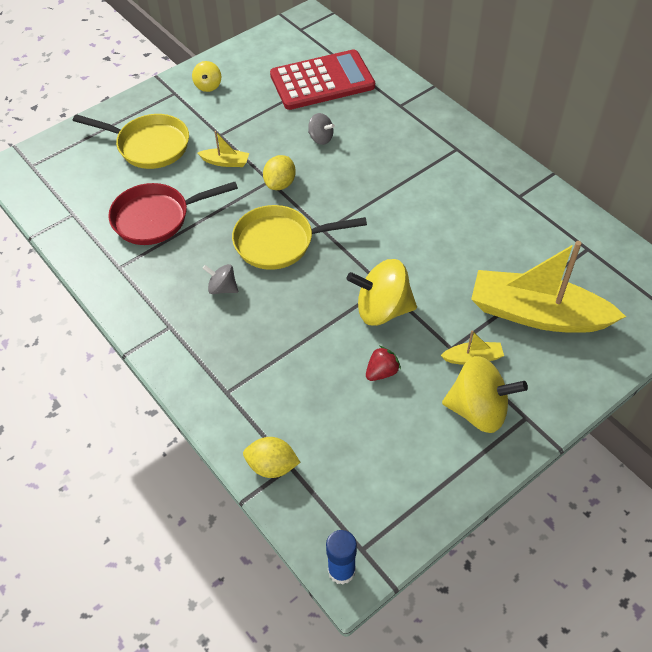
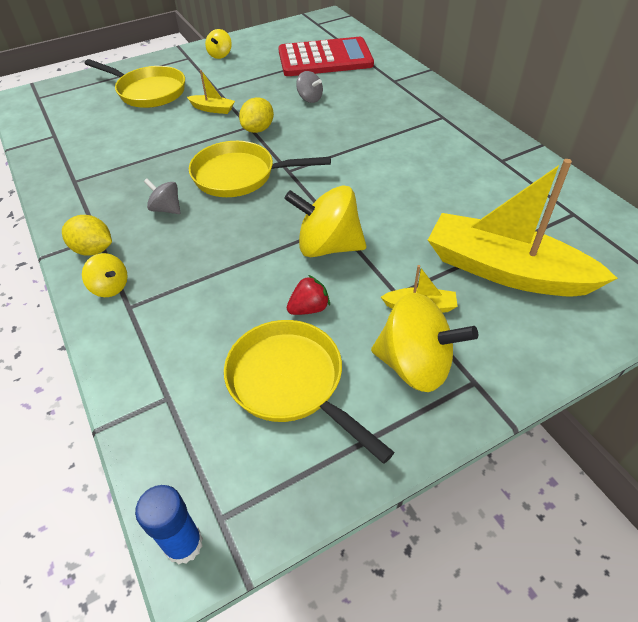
camera: 10 degrees right, 5 degrees down
(156, 218) = (129, 145): red pan -> none
(203, 375) = (110, 287): none -> yellow spinning top
(272, 466) = (146, 394): yellow lemon -> yellow lemon (93, 250)
(384, 439) = (291, 382): none -> yellow pan

